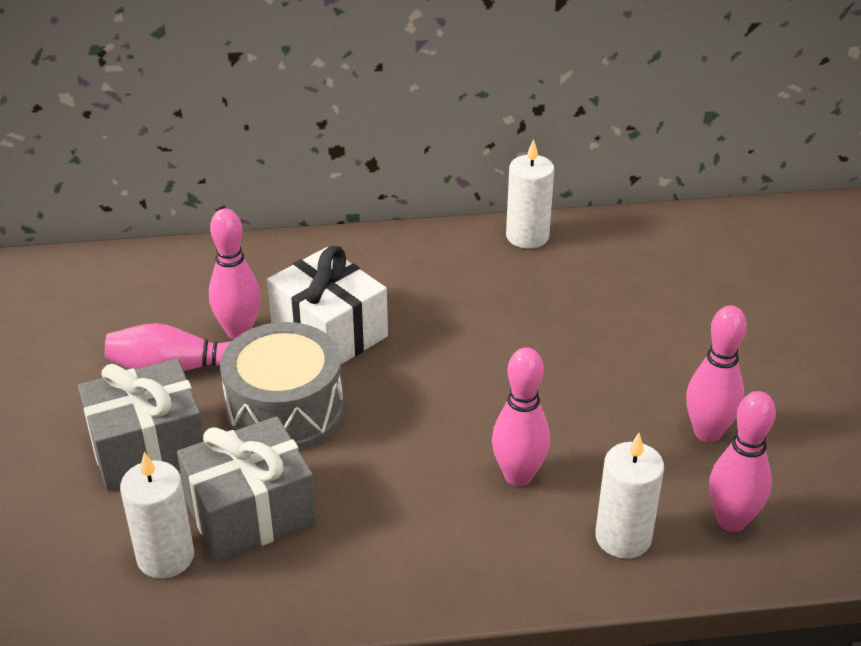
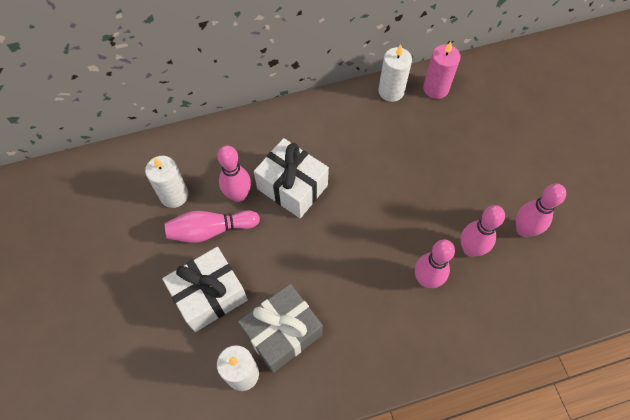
camera: 10 degrees left, 25 degrees up
(148, 448) = (209, 295): grey gift -> white gift
(285, 410) = (282, 253): grey drum -> none
(602, 241) = (435, 88): none -> pink candle
(623, 537) = (492, 314): white candle -> white candle (174, 195)
(731, 521) = (548, 292): pink bowling pin -> pink bowling pin (470, 249)

